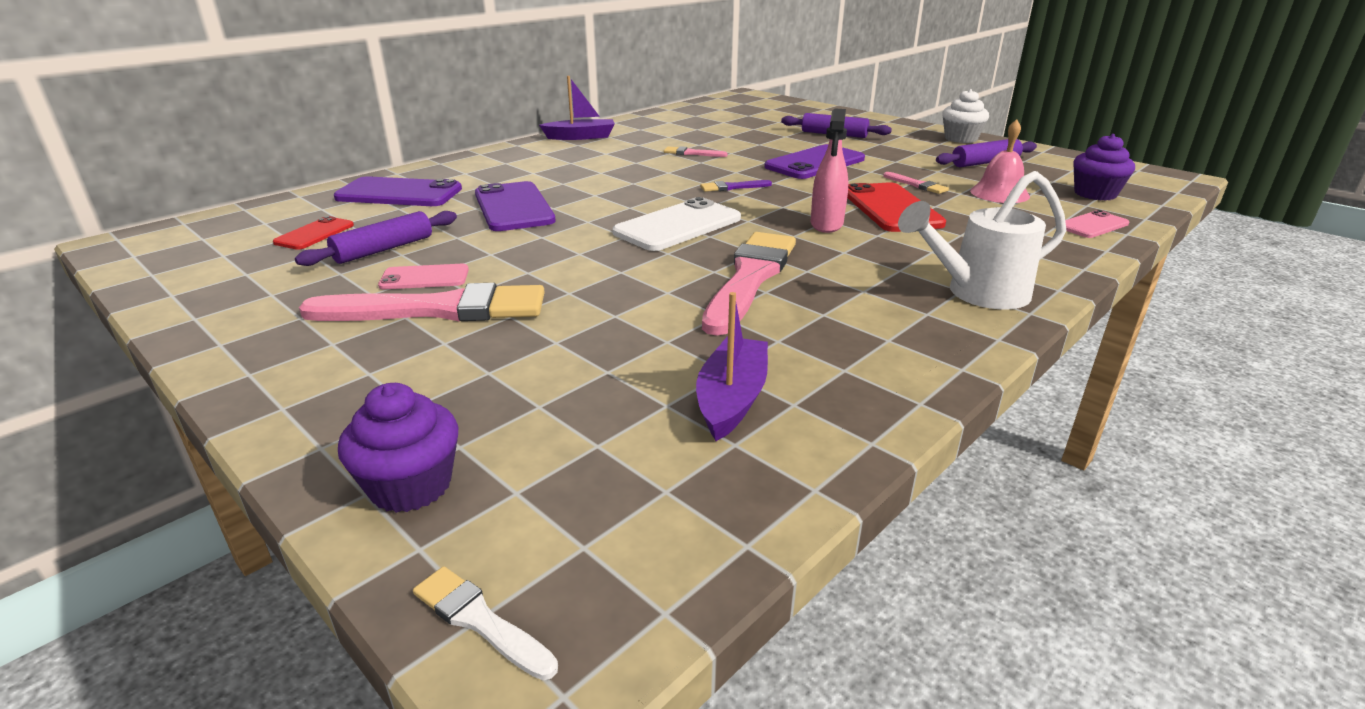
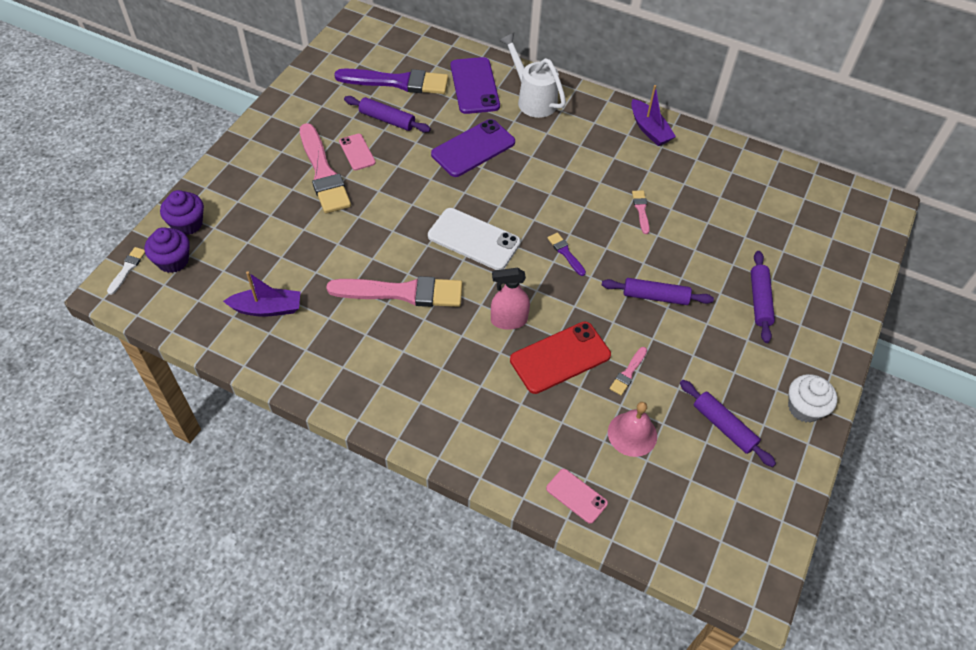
camera: 70 degrees right, 25 degrees up
(314, 234) = (397, 82): red phone -> purple brush
(815, 163) = (655, 296): purple phone -> purple rolling pin
(976, 293) = (416, 410): white watering can -> white watering can (532, 99)
(1095, 194) = (665, 510): purple cupcake -> purple cupcake (173, 261)

